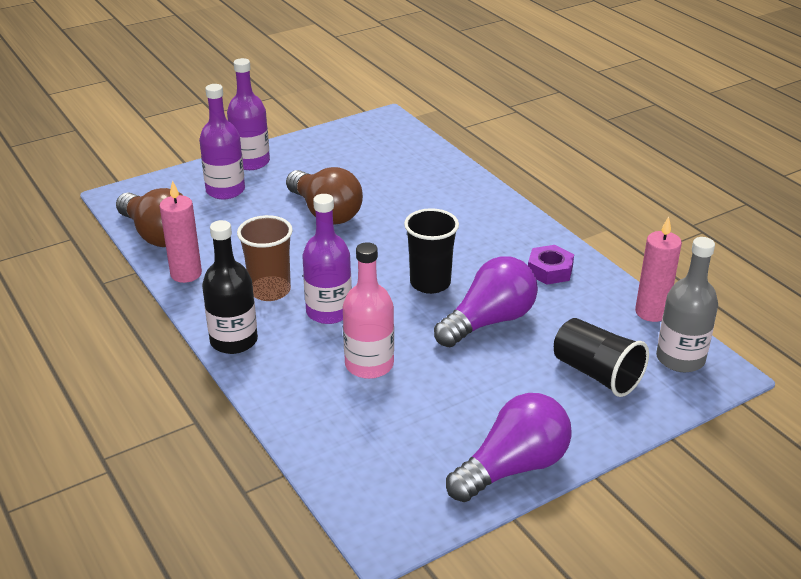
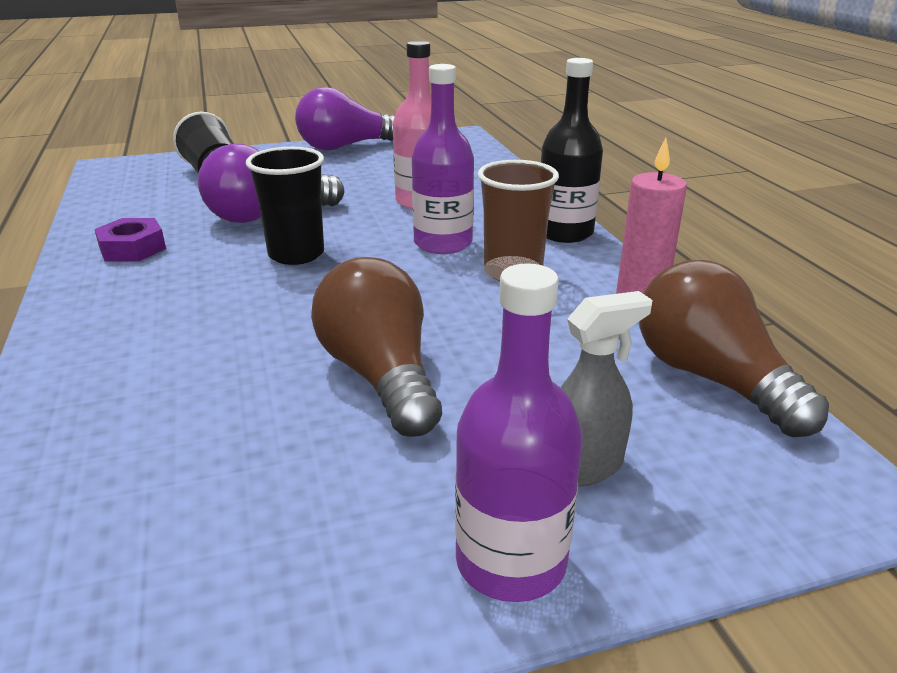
camera: 165 degrees left, 5 degrees down
(225, 190) = (583, 466): purple bottle -> grey spray bottle
(651, 312) = (90, 203): pink candle -> none
(680, 359) = (127, 176): grey bottle -> none

